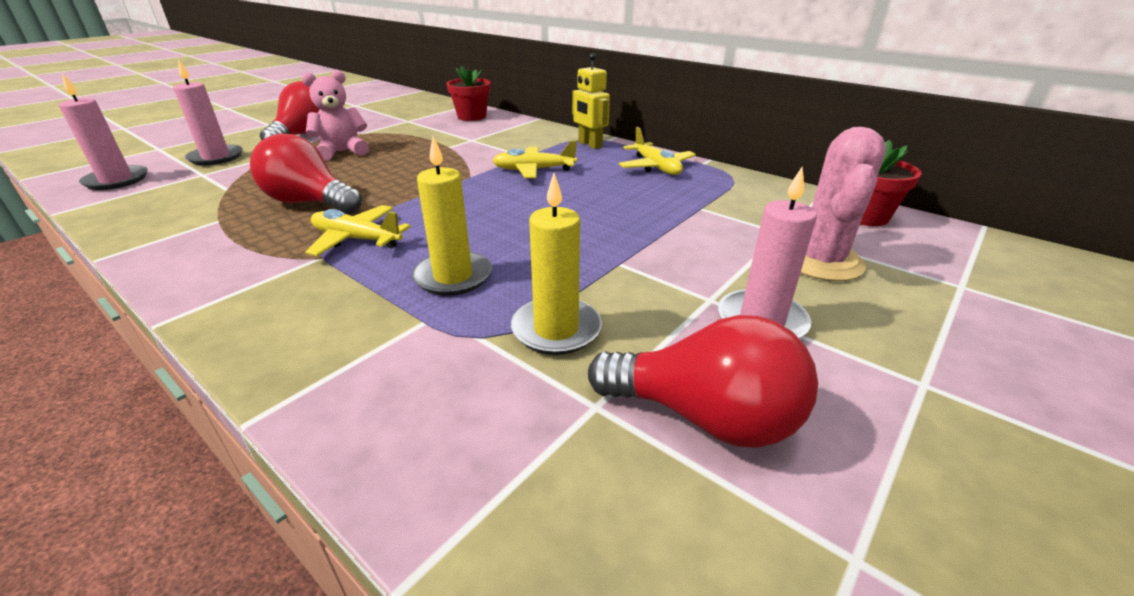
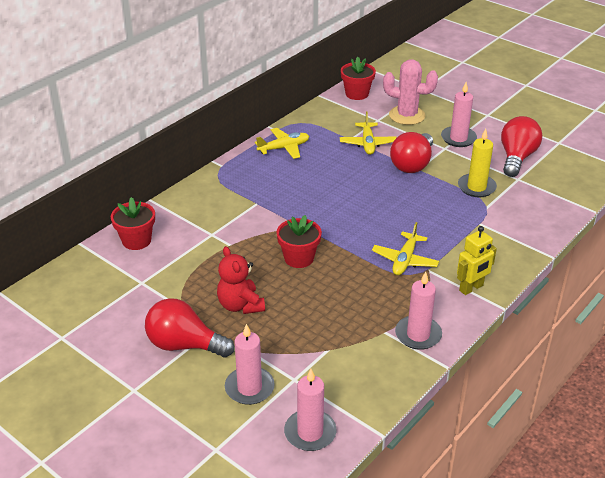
camera: 90 degrees left, 5 degrees up
(184, 241) = (418, 335): none -> pink candle
(310, 203) = (352, 295): red light bulb -> red light bulb (412, 164)
(342, 152) = (240, 305): pink teddy bear -> red teddy bear
(405, 175) = (299, 258): none -> red flower pot
(453, 277) = (440, 219): yellow candle -> none
(534, 170) = (288, 198): yellow plane -> yellow plane (367, 143)
(589, 145) = (233, 173): yellow robot -> yellow robot (471, 288)

